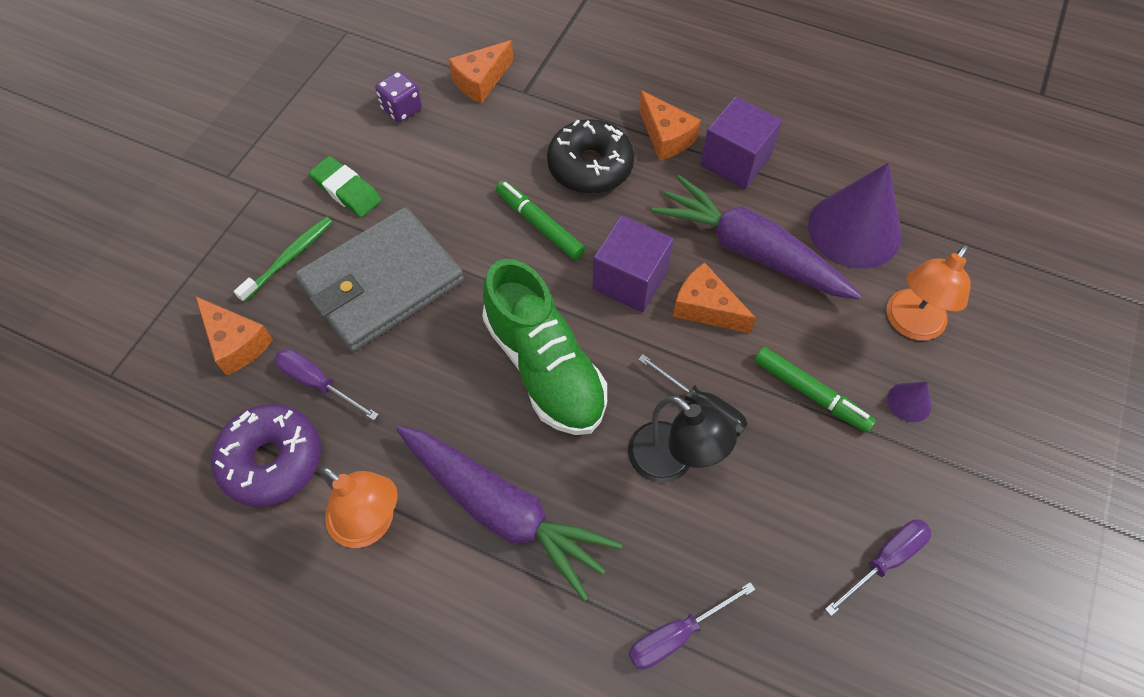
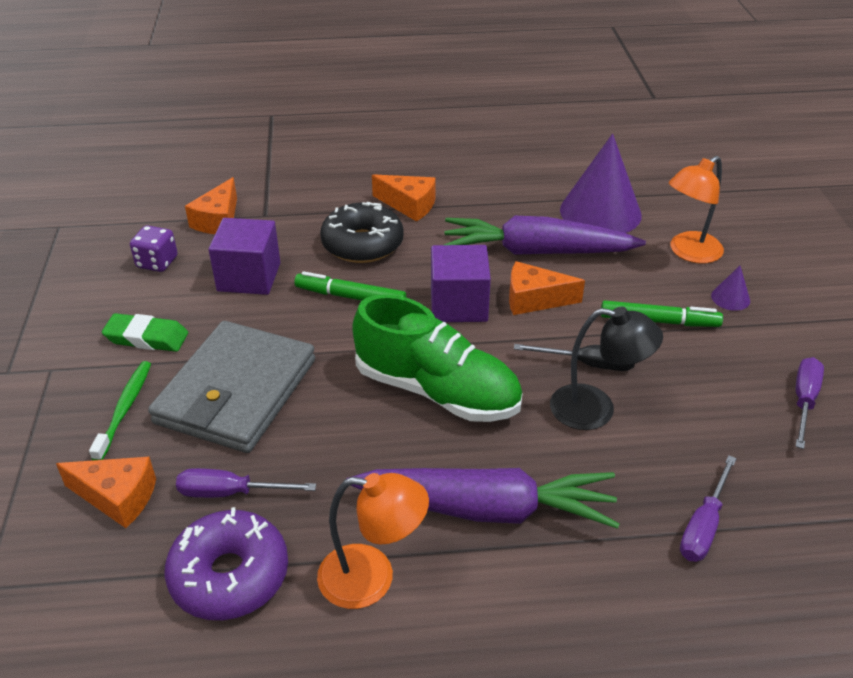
camera: 30 degrees left, 20 degrees down
(735, 161) = (477, 202): purple cube -> purple cube (249, 277)
(909, 324) = (688, 252): orange lamp -> orange lamp turned 45 degrees clockwise

